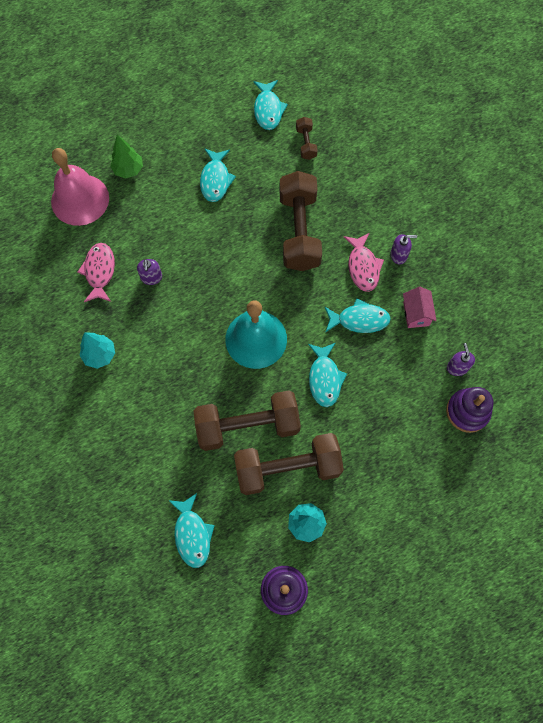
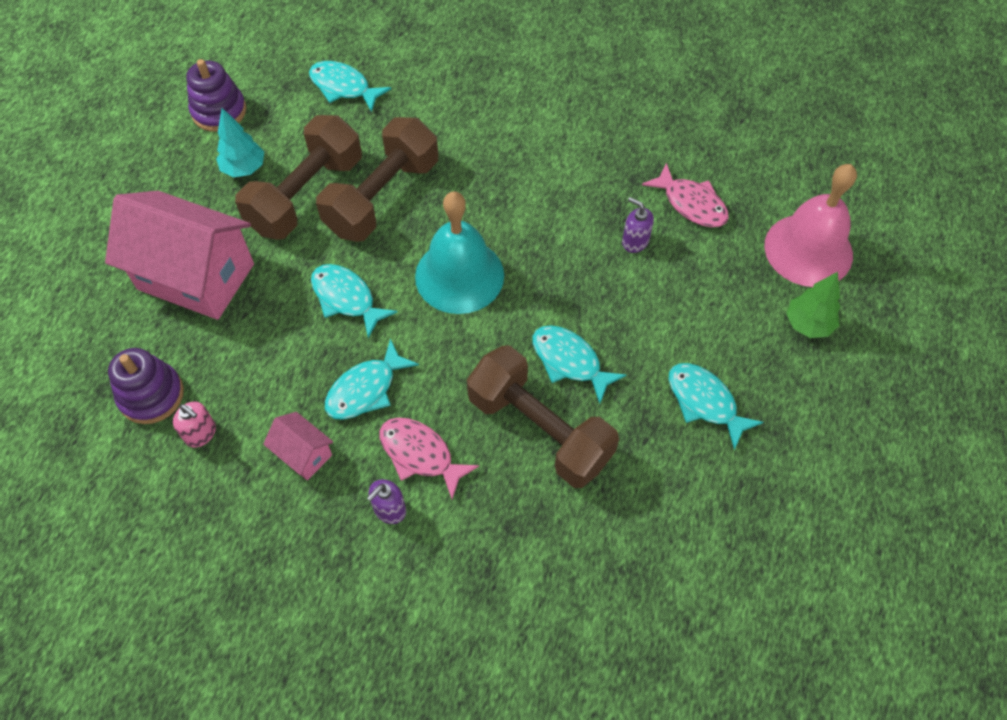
camera: 135 degrees right, 10 degrees down
(100, 355) = (592, 140): turquoise tree -> none
(268, 110) = (761, 558): turquoise fish -> turquoise fish (569, 361)
(306, 143) = (659, 556): brown dumbbell -> none
(392, 467) = (196, 276): none -> pink house
(457, 367) = (201, 433): purple soap dispenser -> pink soap dispenser

